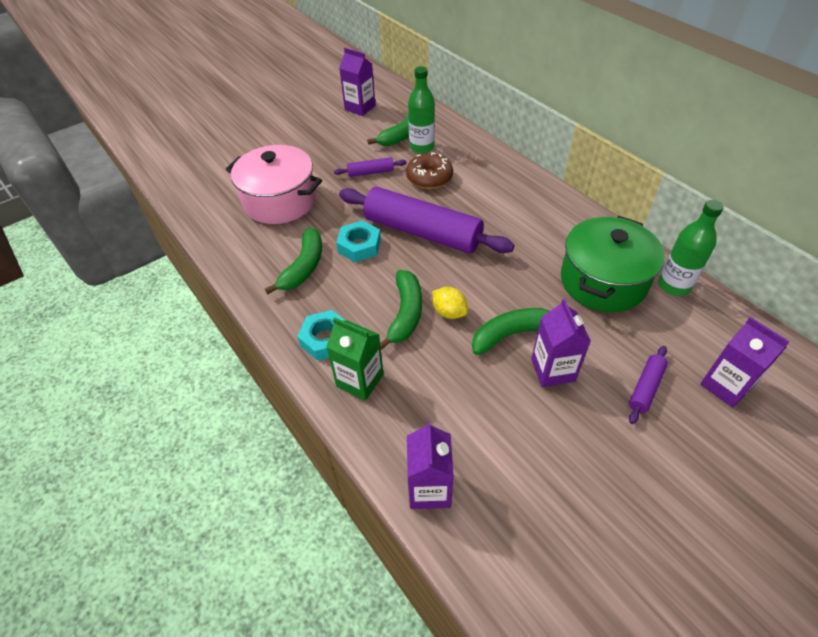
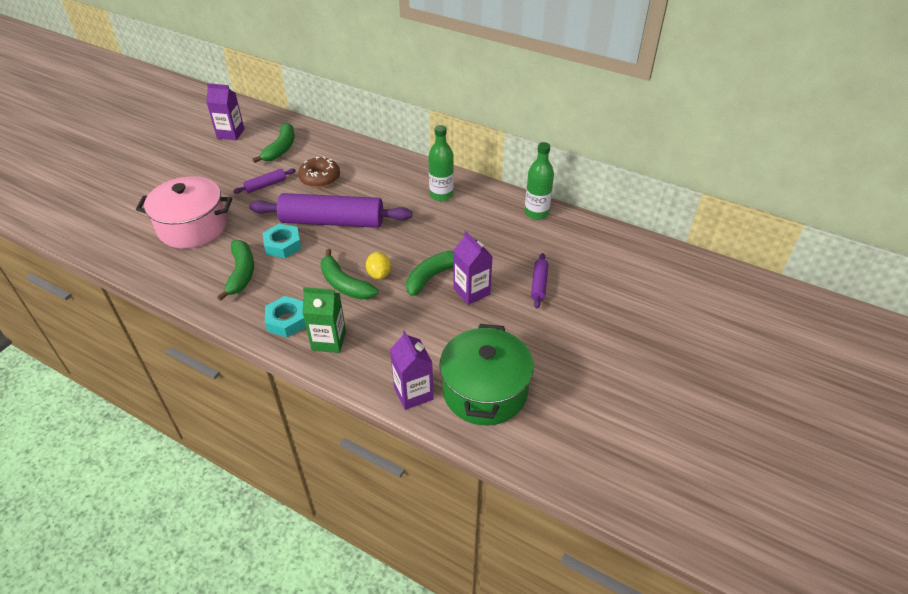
camera: 25 degrees left, 5 degrees down
(405, 313) = (344, 284): green banana -> green banana turned 150 degrees clockwise
(422, 147) = (302, 155): green bottle -> green bottle (441, 195)
(449, 312) = (379, 274): yellow lemon -> yellow lemon turned 60 degrees clockwise
(603, 281) = (486, 222): green pot -> green pot (485, 391)
(725, 386) = (590, 268): purple carton -> none

